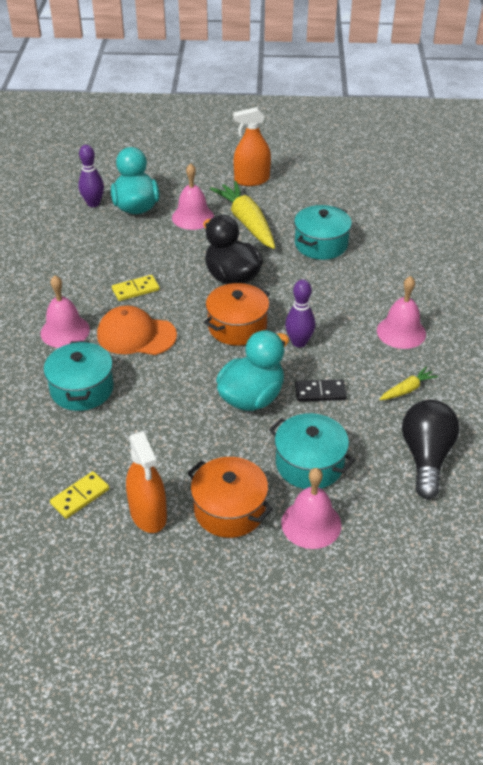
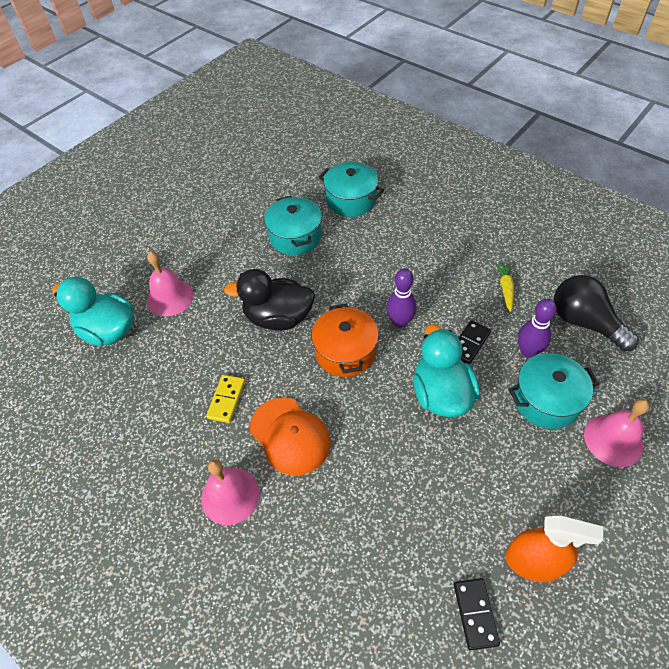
camera: 50 degrees left, 10 degrees up
(80, 496) = (475, 614): yellow domino -> black domino
(82, 389) = (327, 527): turquoise pot -> turquoise pot (351, 200)
(93, 203) = (64, 361): purple bowling pin -> purple bowling pin (528, 351)
(136, 335) = (290, 436): orange cap -> orange cap turned 90 degrees counterclockwise
(229, 509) = (565, 491): orange pot -> none
(247, 222) = (218, 265): yellow carrot -> none
(252, 180) = (166, 229): orange spray bottle -> none
(401, 332) = (440, 253): pink bell -> none

